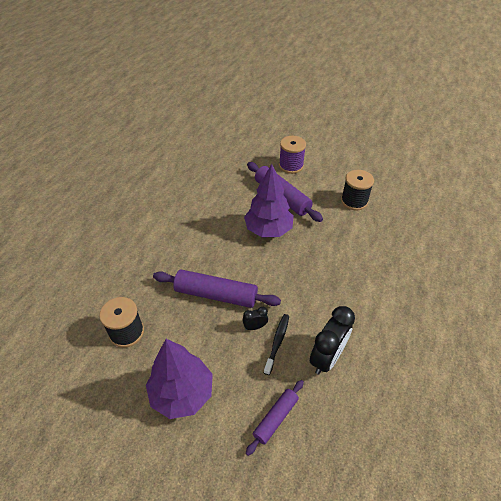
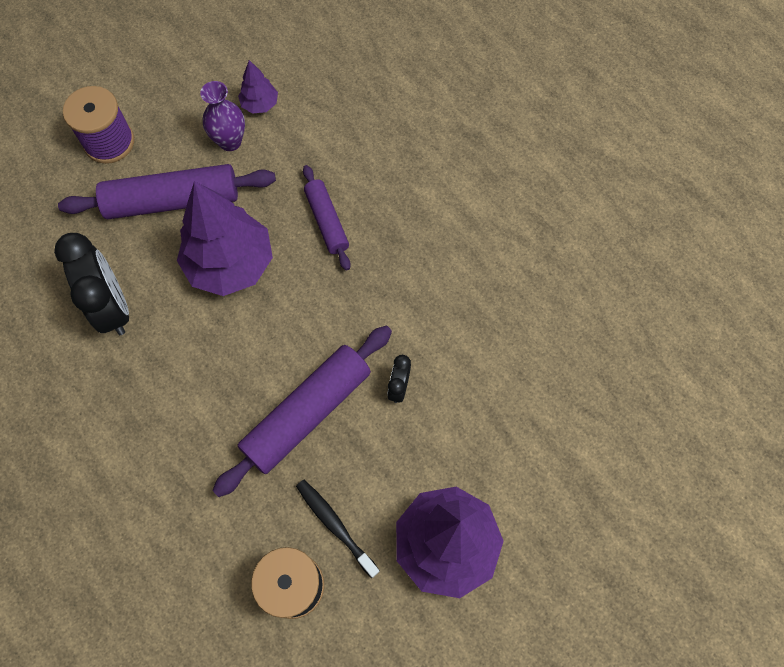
camera: 60 degrees left, 20 degrees up
(275, 418) = (547, 437): purple rolling pin -> purple rolling pin (326, 221)
(277, 342) = (442, 371): black toothbrush -> black toothbrush (335, 525)
(326, 200) = (230, 141): none -> purple vase
(327, 357) = (501, 321): black clock -> black clock (112, 307)
(354, 201) = (260, 104): black spool -> purple tree

